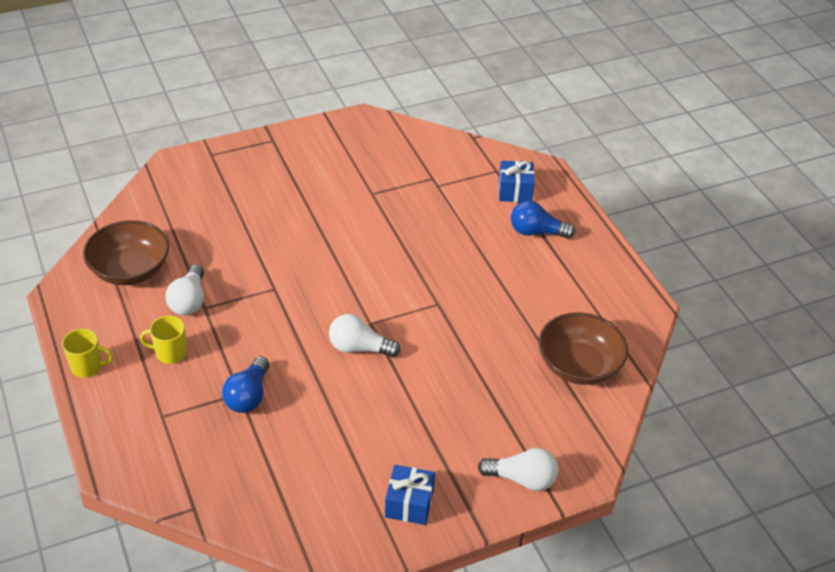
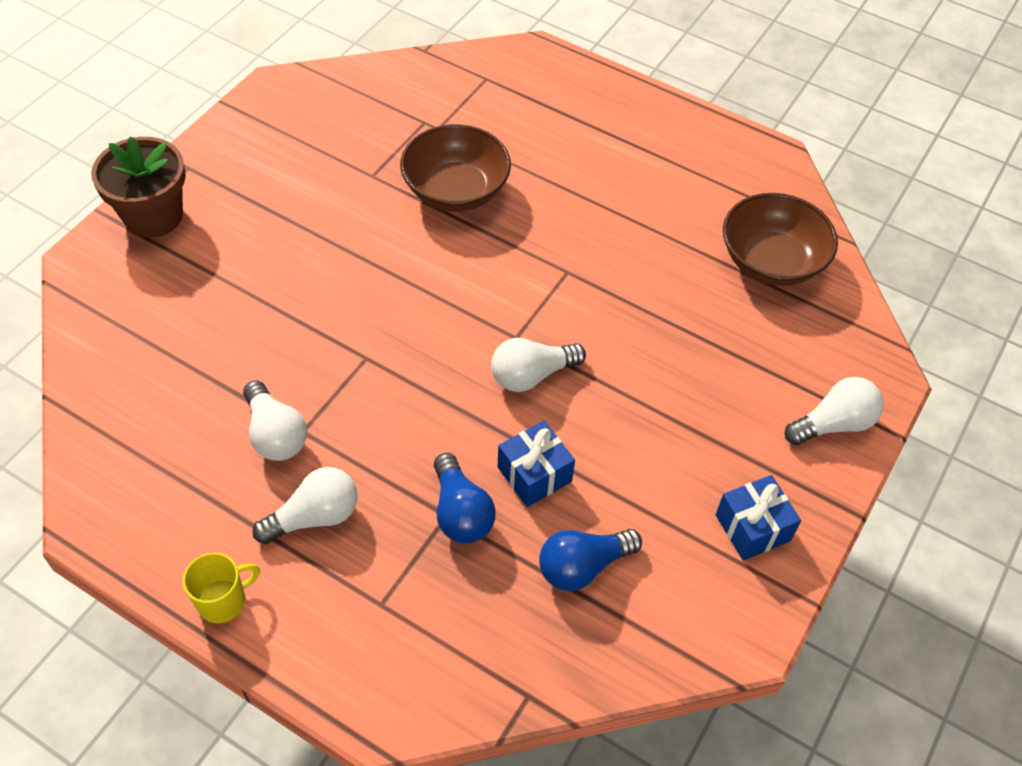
camera: 35 degrees left, 10 degrees up
(130, 270) = (158, 437): brown bowl -> brown bowl (456, 190)
(170, 353) = (314, 517): yellow mug -> white light bulb
(230, 157) = (153, 216): none -> brown flower pot
(515, 191) = (528, 93): blue gift -> blue gift (534, 474)
(536, 232) = (593, 130): blue light bulb -> blue light bulb (583, 566)

